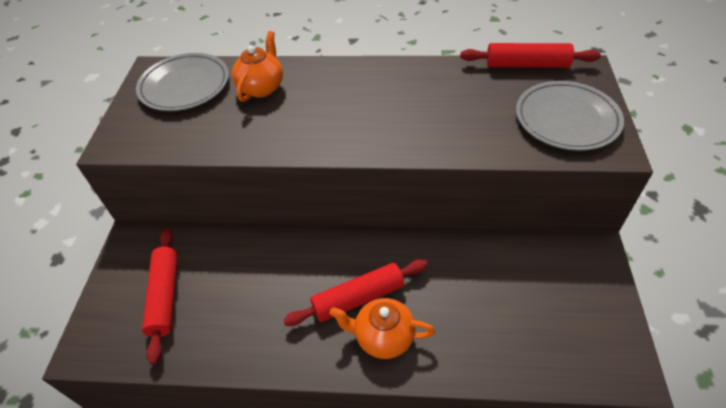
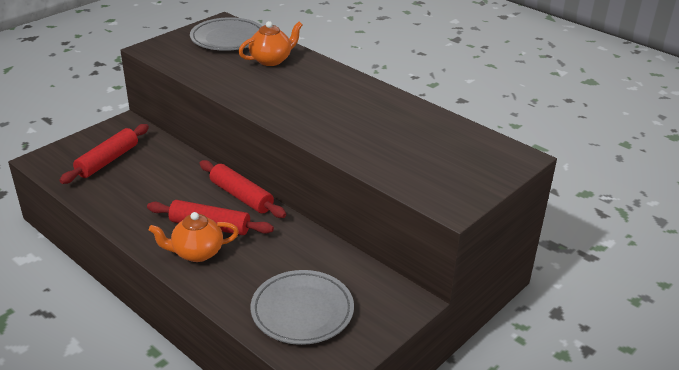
camera: 35 degrees right, 15 degrees down
(383, 337) = (197, 253): orange teapot -> orange teapot turned 60 degrees counterclockwise
(527, 65) = (476, 132): red rolling pin -> red rolling pin (241, 196)
(566, 120) = (447, 175): grey plate -> grey plate (302, 311)

